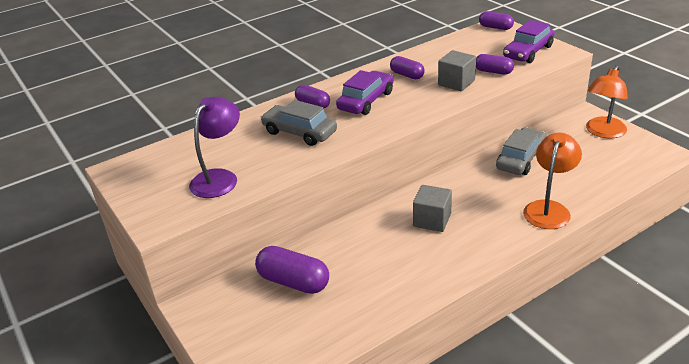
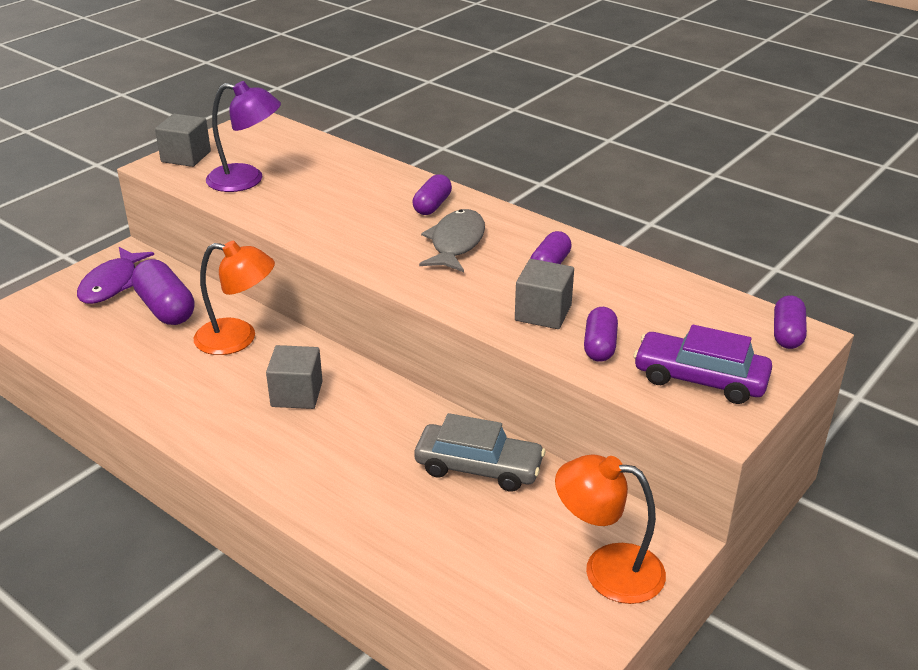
camera: 70 degrees right, 0 degrees up
(151, 208) = (186, 157): none -> grey cube
(236, 315) = (112, 284): none -> purple fish
(293, 282) = (165, 308): purple capsule -> purple capsule turned 45 degrees counterclockwise
(299, 132) = (357, 209): grey car -> none
(366, 101) = (455, 243): purple car -> grey fish
(549, 209) = (344, 507): orange lamp -> orange lamp (238, 339)

